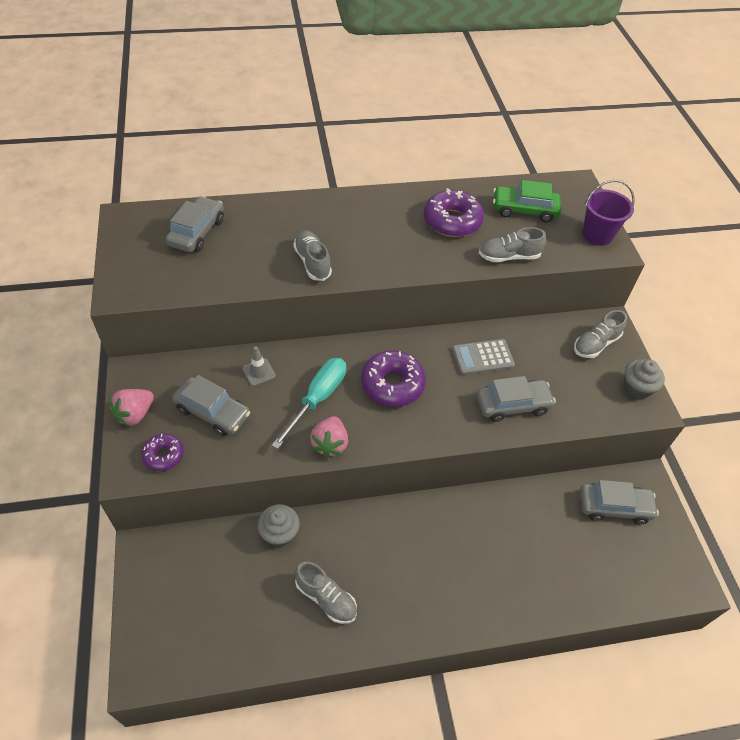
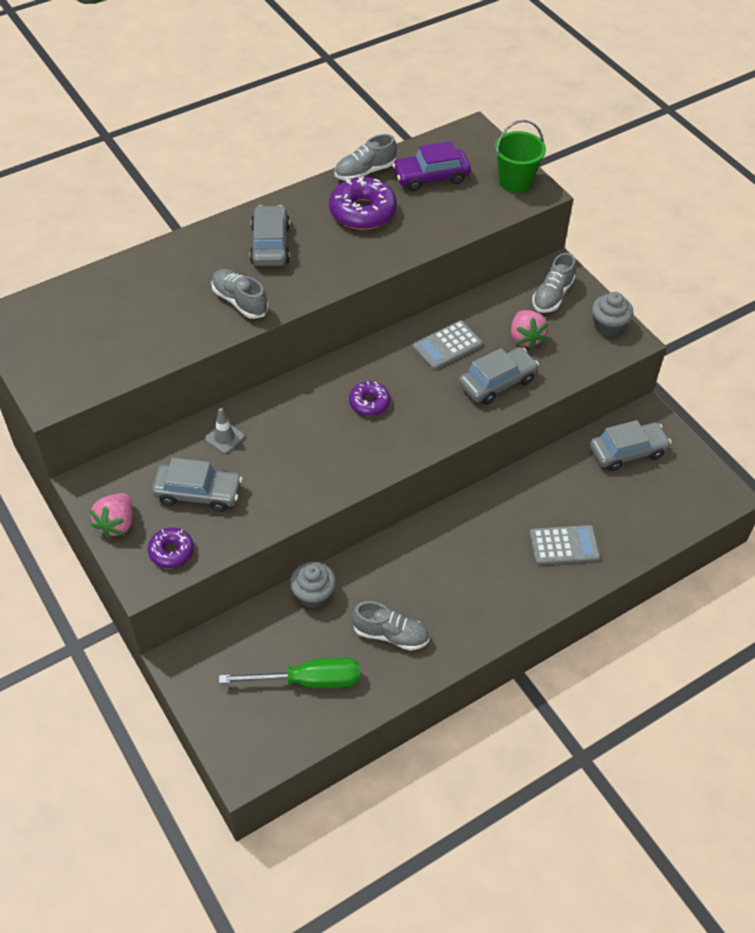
camera: 20 degrees left, 0 degrees up
(197, 232) = (95, 309): grey car -> grey car (270, 245)
(235, 612) = (308, 680): none -> green screwdriver
(317, 399) = (300, 443): turquoise screwdriver -> none
(330, 444) = (336, 481): pink strawberry -> pink strawberry (525, 338)
(392, 384) = (369, 403): purple donut -> purple donut, size x0.58
(508, 256) = (438, 232): grey shoe -> grey shoe (365, 172)
(518, 574) = (564, 545): none -> grey calculator
(524, 210) = (431, 177): green car -> purple car
(597, 235) = (515, 181): purple bucket -> green bucket

